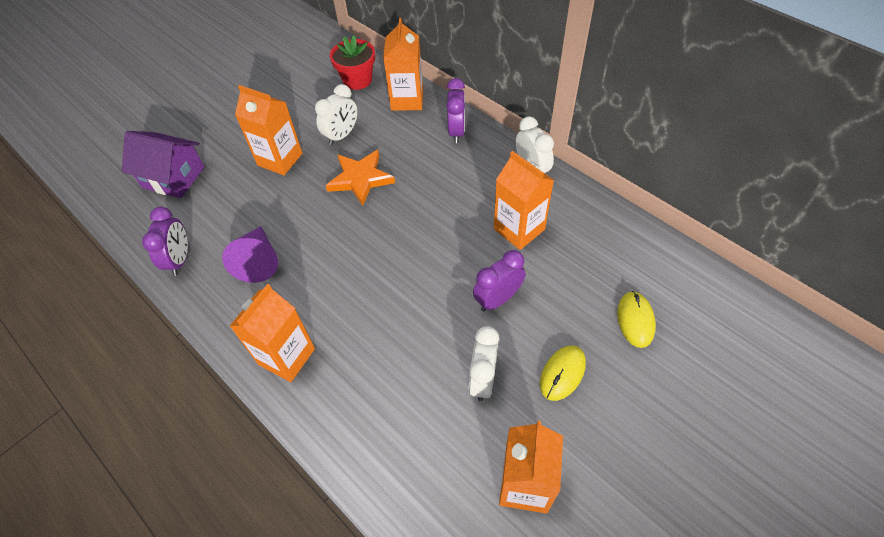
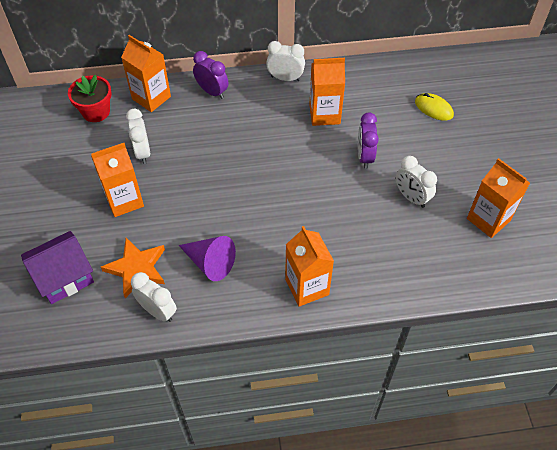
camera: 55 degrees left, 0 degrees up
(180, 259) = (158, 311): purple clock -> white clock
(360, 179) = (197, 165): orange star -> orange star (136, 268)
(562, 373) = (438, 160): yellow mouse -> none

